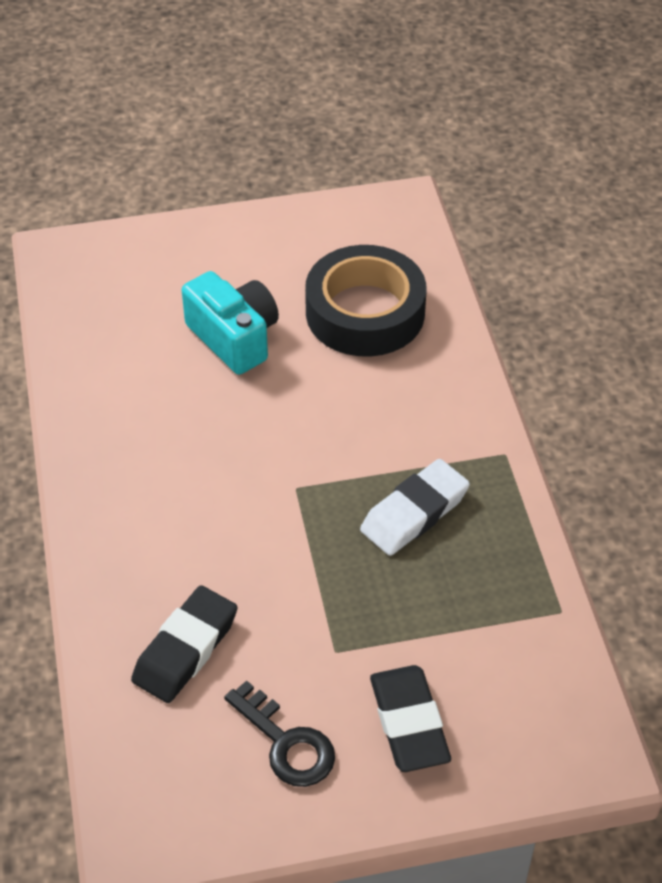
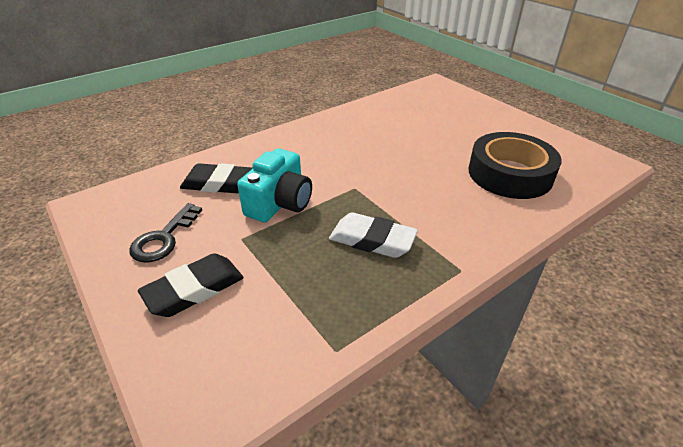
camera: 65 degrees right, 10 degrees down
(234, 338) = (439, 138): turquoise camera -> turquoise camera (280, 203)

